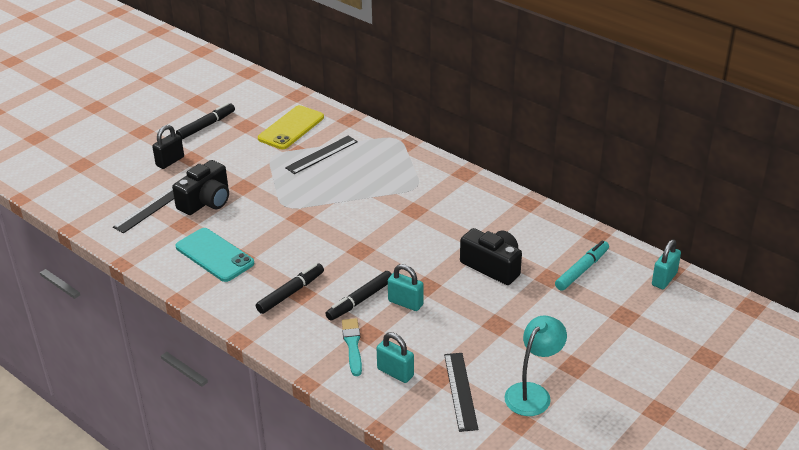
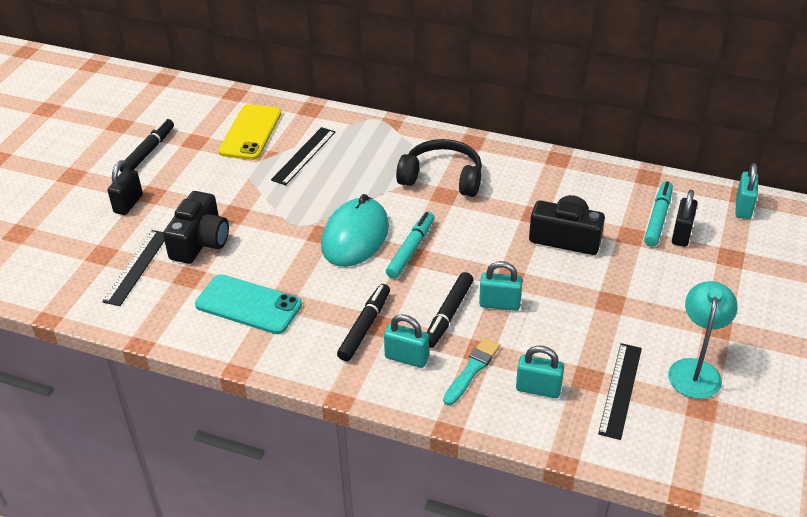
camera: 20 degrees left, 5 degrees up
(308, 323) = (406, 358): none -> turquoise padlock
(324, 225) = (355, 236): none -> turquoise mouse
(352, 345) = (472, 370): turquoise brush -> turquoise brush turned 60 degrees clockwise
(361, 245) = (411, 250): none -> turquoise marker
(421, 196) = (442, 178): none -> black headphones
(460, 391) = (620, 390): black ruler -> black ruler turned 45 degrees clockwise
(593, 287) = (681, 234): none -> black padlock

